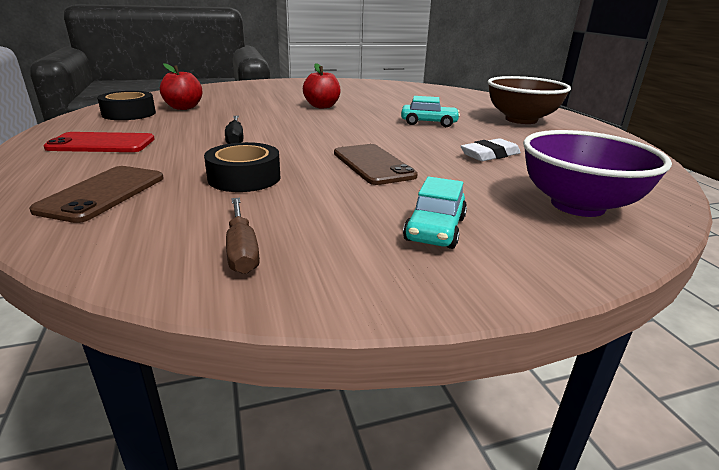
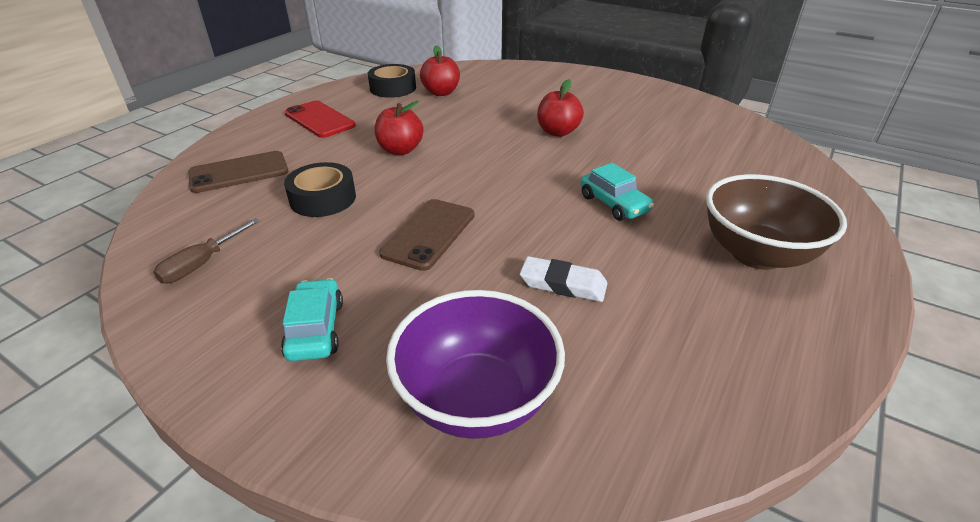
camera: 50 degrees right, 10 degrees up
(235, 139) = (400, 150): black screwdriver -> red apple
(435, 229) = (315, 329): turquoise car -> turquoise car turned 105 degrees clockwise

